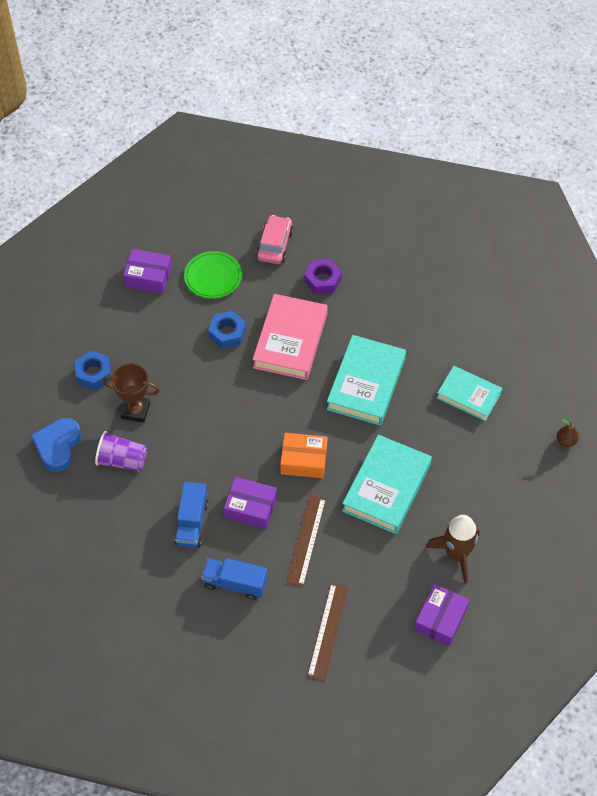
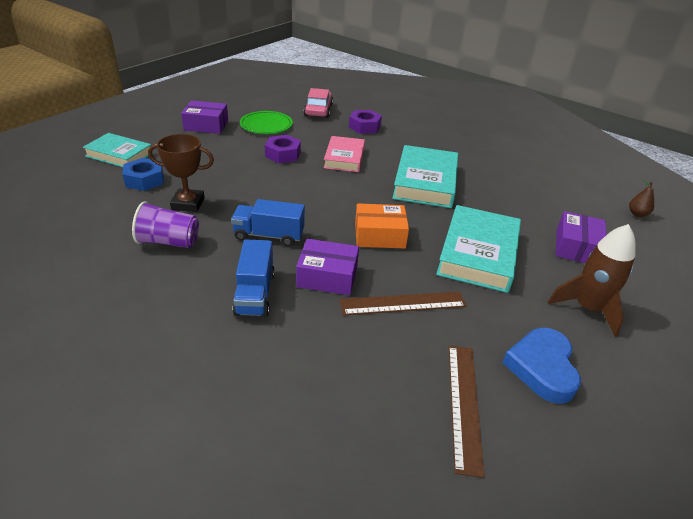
camera: 10 degrees left, 20 degrees down
(58, 446) = (91, 232): blue heart -> blue heart (542, 368)
(227, 333) = (283, 154): blue nut -> purple nut
(235, 583) = (319, 355): blue truck -> blue truck (269, 235)
(290, 341) = (344, 158): pink book -> pink book, size x0.65
(306, 540) = (403, 303): brown ruler -> brown ruler turned 75 degrees clockwise
(440, 619) = (609, 378): purple box -> purple box (576, 247)
(468, 395) = (526, 187): turquoise book -> turquoise book (119, 155)

